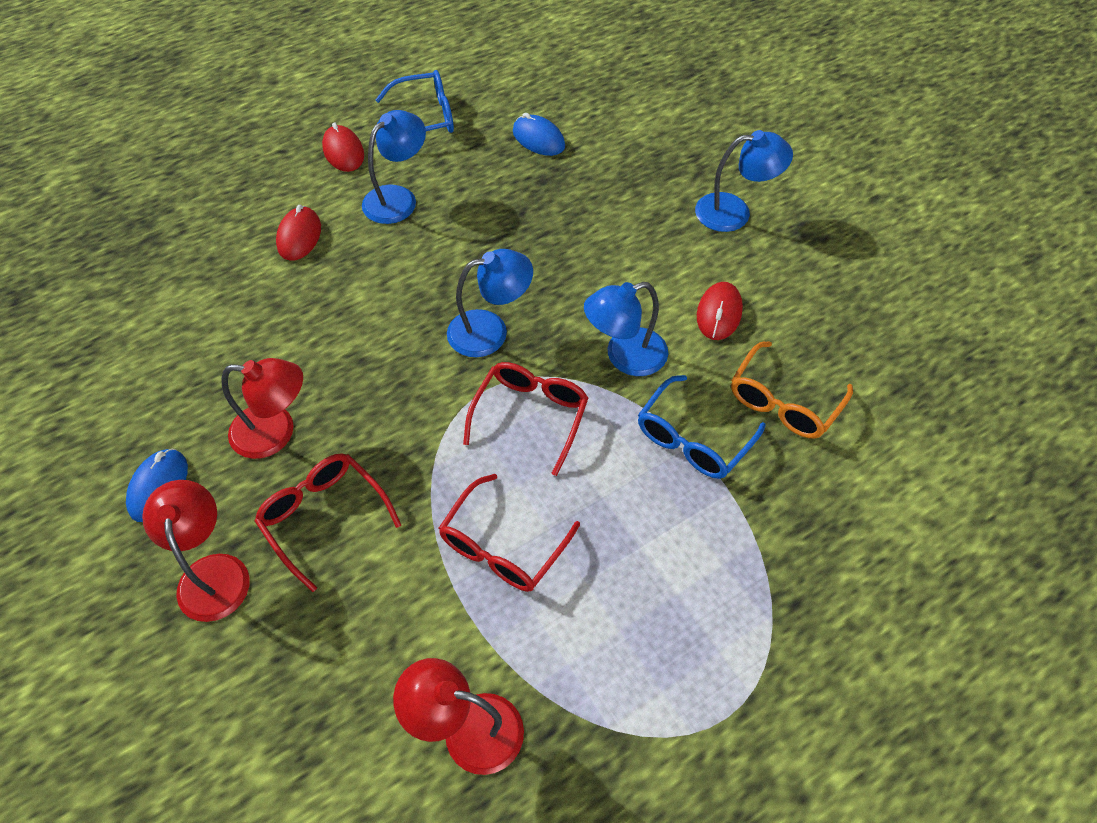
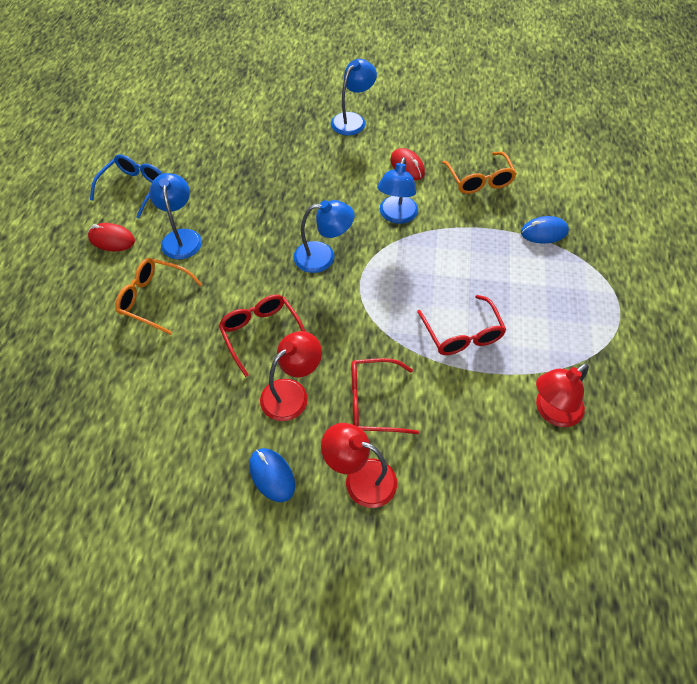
camera: 50 degrees left, 0 degrees up
(299, 236) = (154, 299): red mouse -> orange glasses
(490, 330) = (323, 256): blue lamp -> blue lamp turned 60 degrees clockwise
(530, 416) = (395, 275): red glasses -> red glasses (261, 334)
(538, 139) = (213, 154): blue mouse -> blue mouse (544, 232)
(693, 438) = (468, 223): blue glasses -> none

